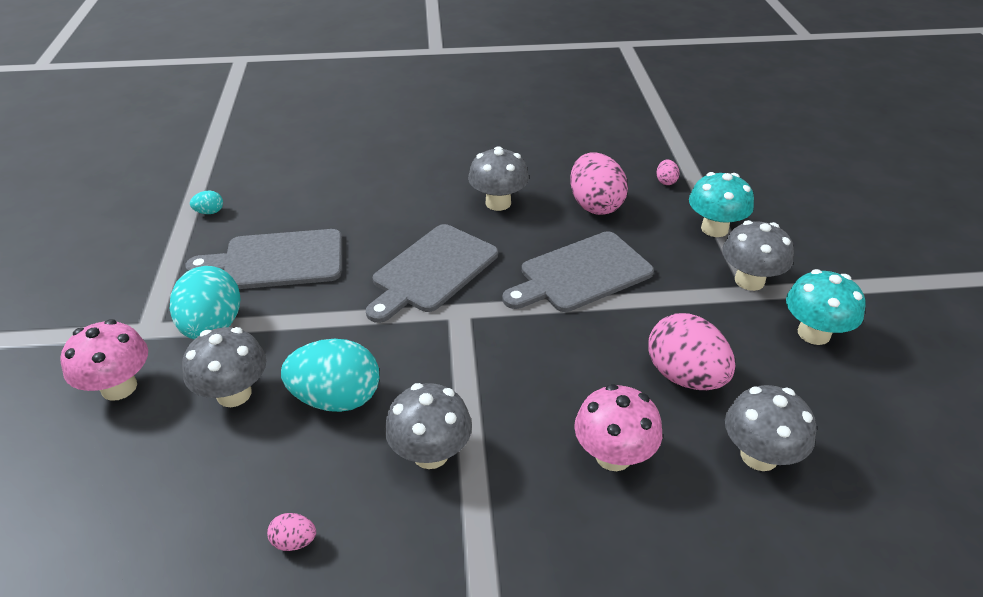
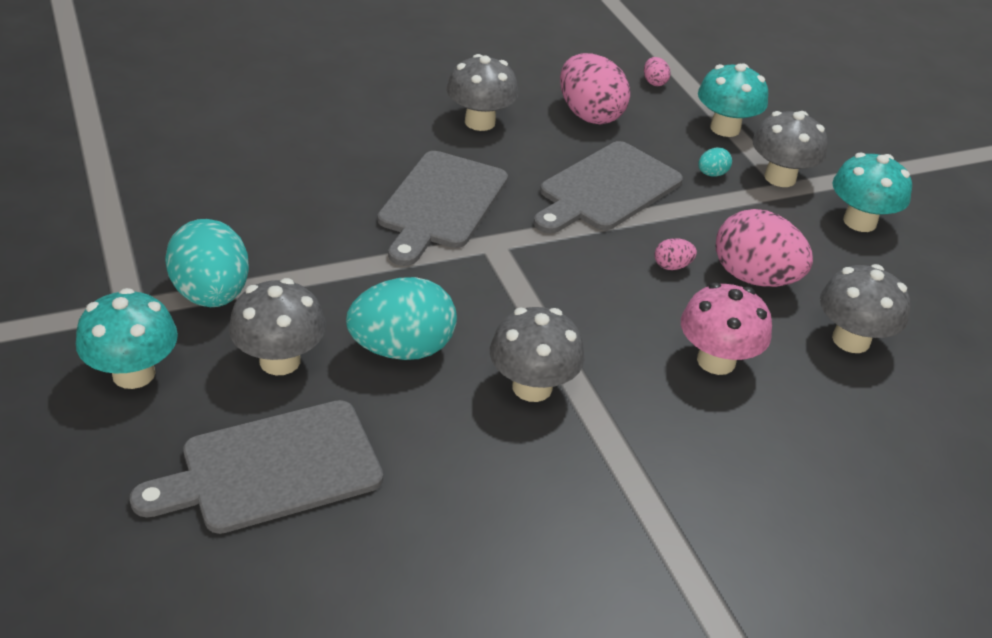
camera: 20 degrees left, 0 degrees up
(119, 387) = (134, 373): pink mushroom -> turquoise mushroom
(209, 212) = (128, 165): turquoise egg -> turquoise egg (712, 174)
(277, 260) = (249, 212): grey cutting board -> grey cutting board (272, 469)
(294, 541) = (431, 491): pink egg -> pink egg (672, 266)

